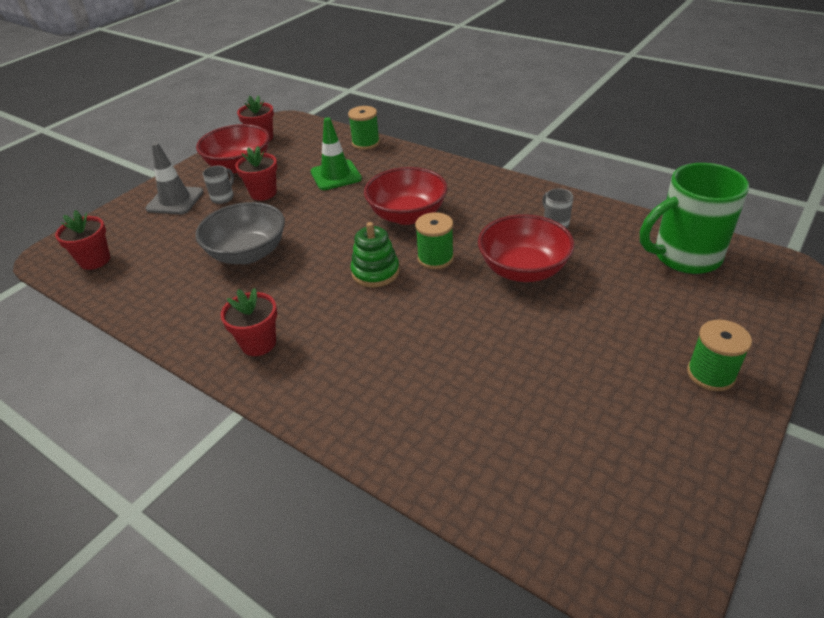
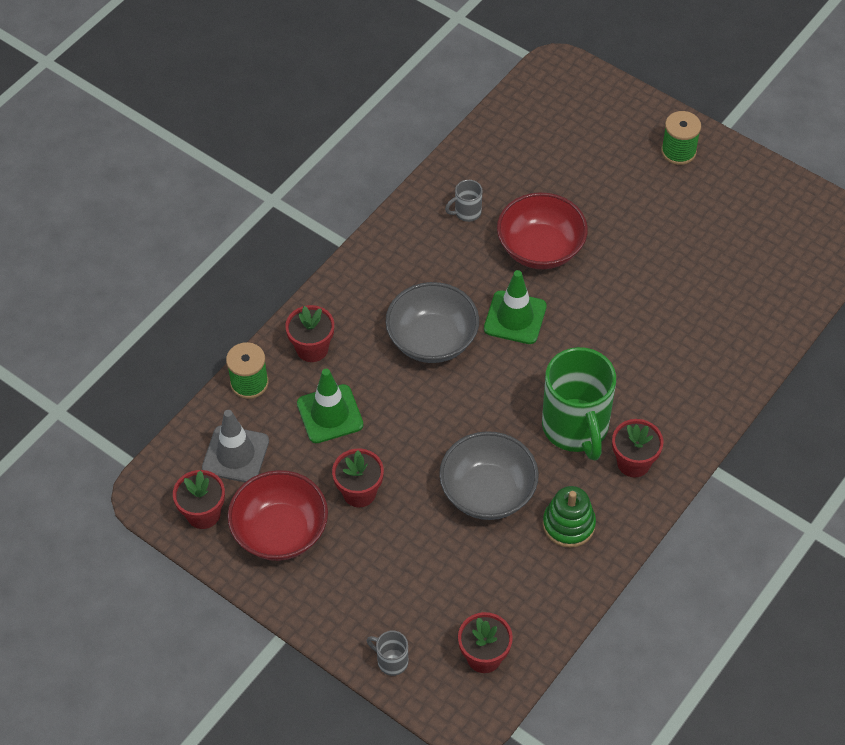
camera: 90 degrees left, 15 degrees up
(175, 200) = (360, 595): grey traffic cone -> grey traffic cone (235, 454)
(223, 197) = (362, 538): grey mug -> grey mug (391, 661)
(375, 272) = (533, 369): green stacking toy -> green stacking toy (568, 524)
(396, 163) = (312, 349): none -> red flower pot
(407, 215) = (432, 340): red bowl -> grey bowl
(435, 258) = (515, 318): green spool -> green traffic cone
(684, 257) = (532, 128): green mug -> green mug (576, 428)

